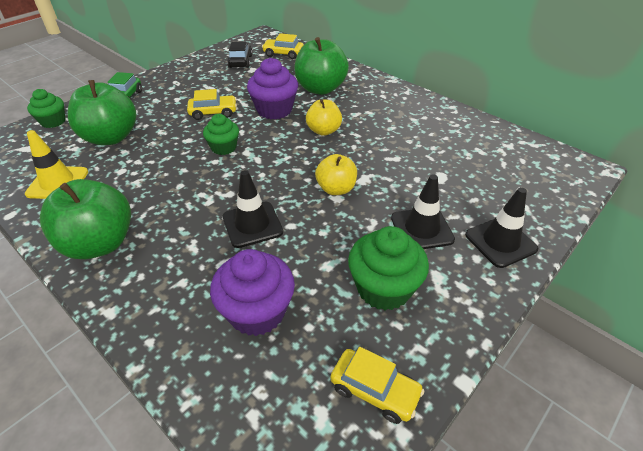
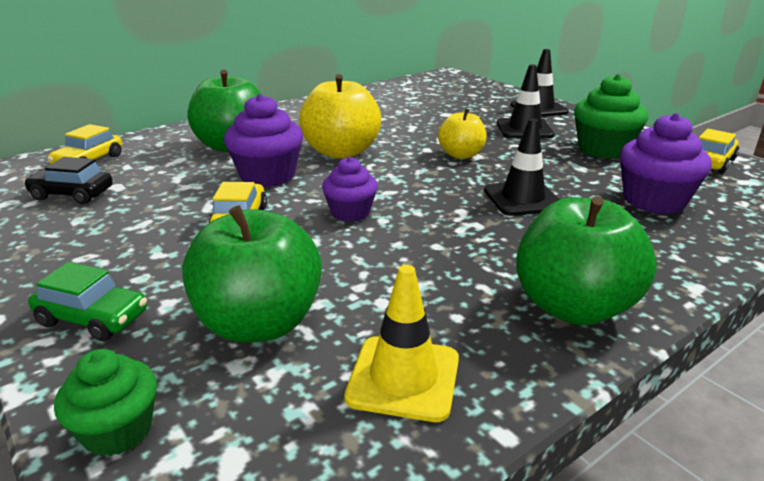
camera: 80 degrees left, 15 degrees down
(224, 147) = (350, 213): green cupcake -> purple cupcake
(323, 131) = (341, 152): yellow apple -> yellow apple, size x1.68

